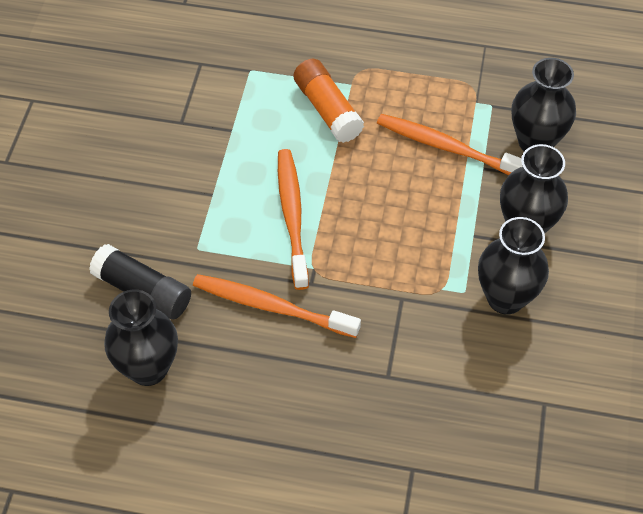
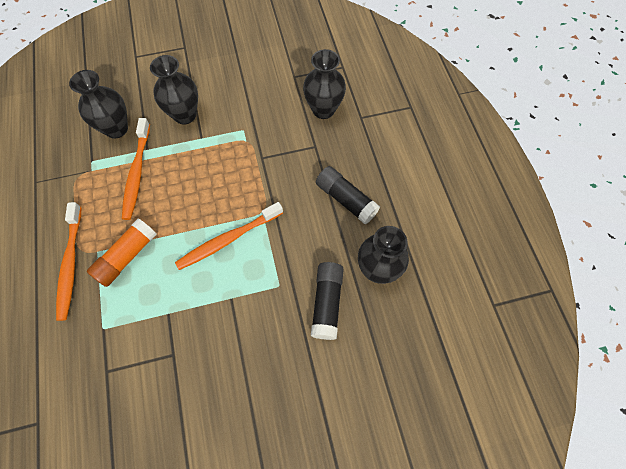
camera: 115 degrees left, 10 degrees up
(271, 306) = (300, 222): orange toothbrush -> orange toothbrush (70, 264)
(274, 377) = (346, 199): none -> black glue stick
(505, 298) = (238, 110): black vase -> black vase (323, 110)

